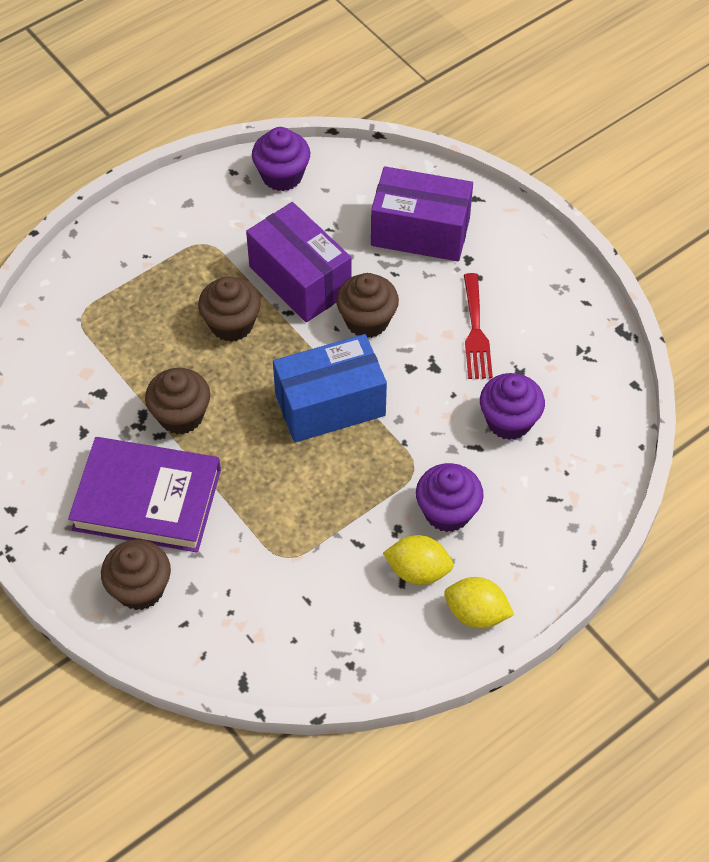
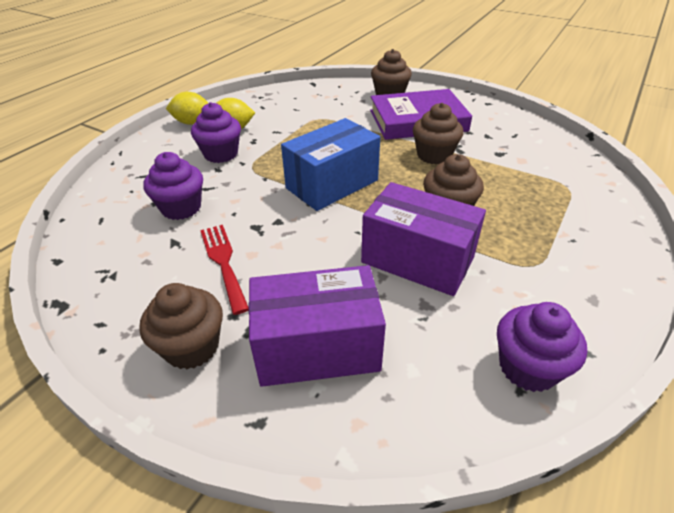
camera: 160 degrees right, 15 degrees down
(367, 321) = (333, 244): brown cupcake -> brown cupcake (192, 347)

